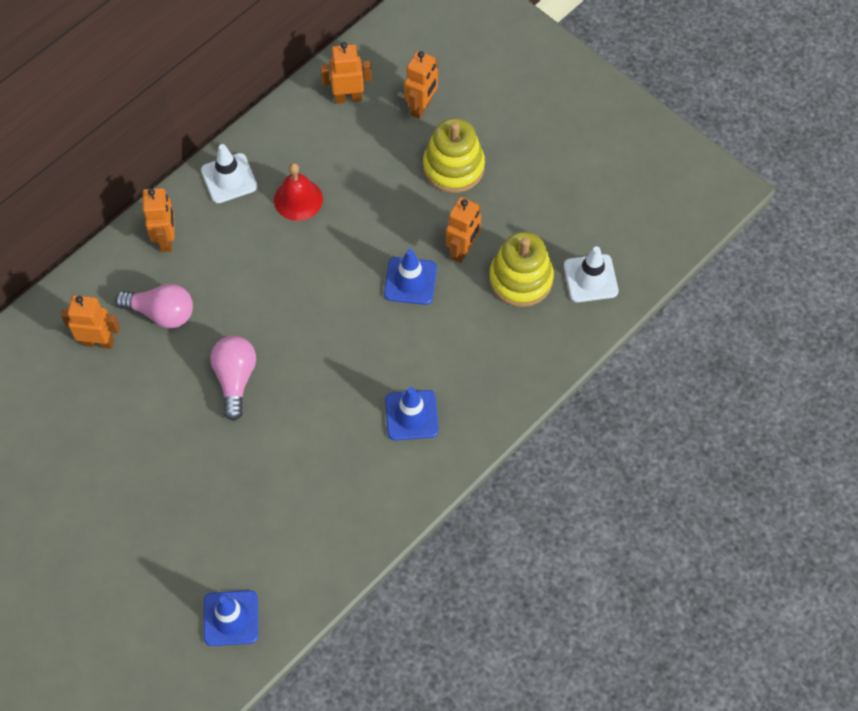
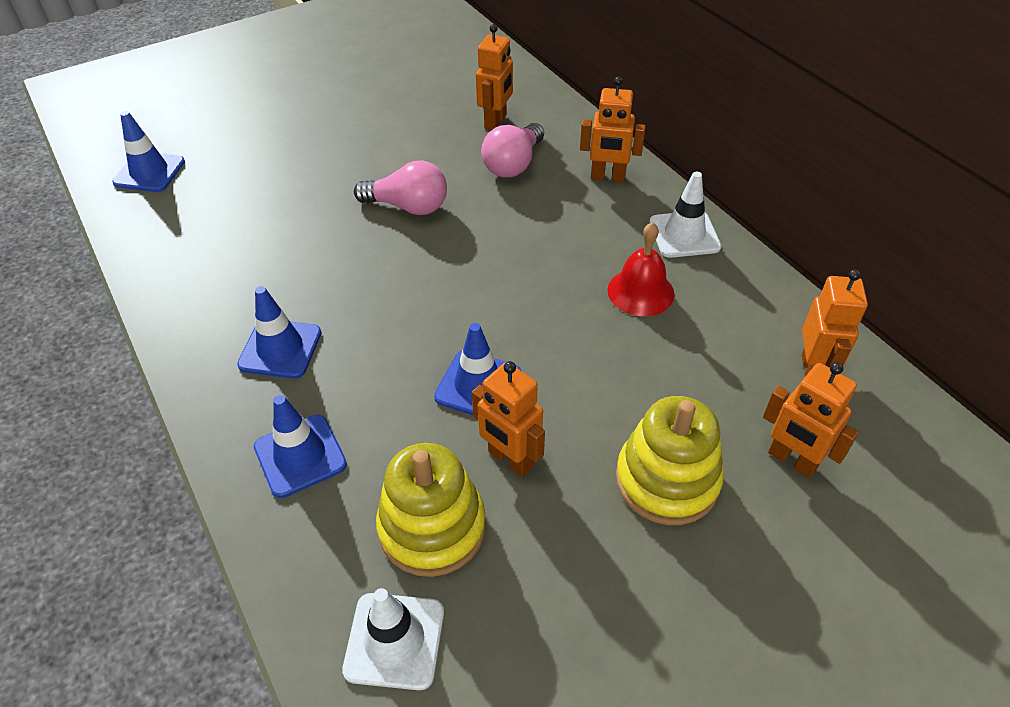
camera: 105 degrees right, 15 degrees down
(494, 367) = (300, 456): none -> blue traffic cone

